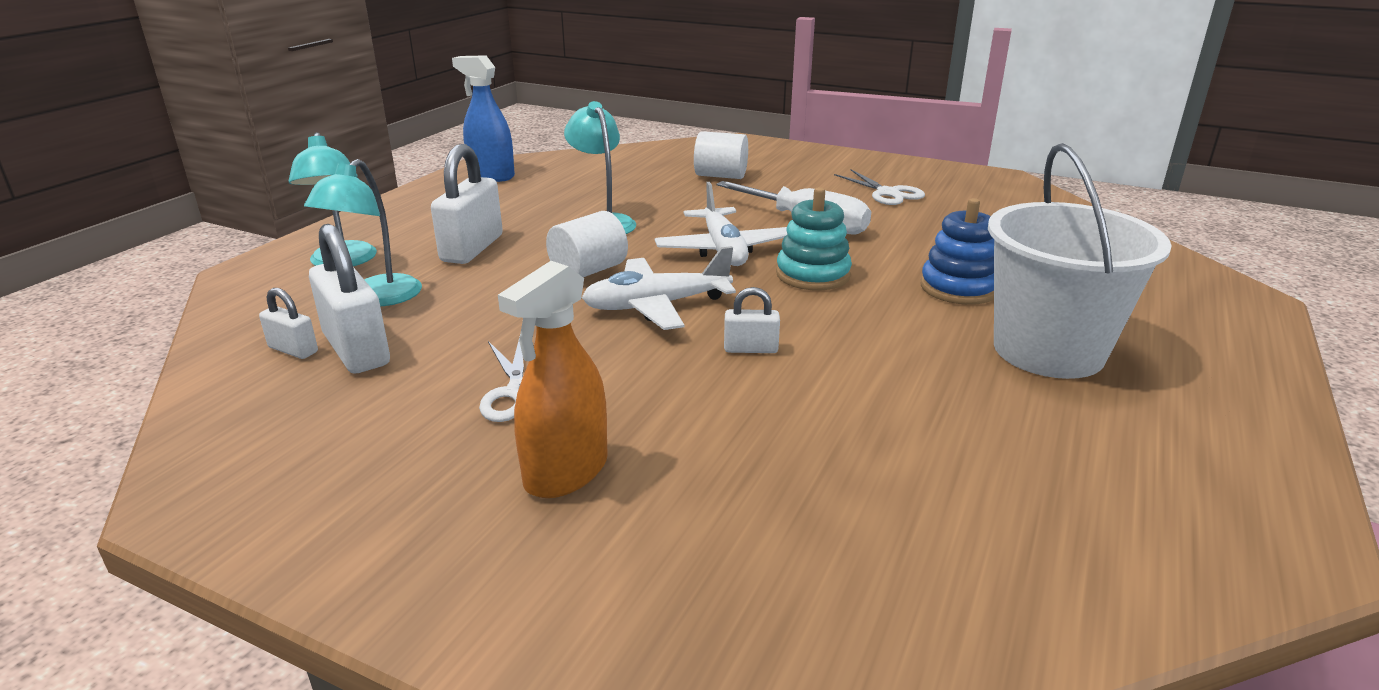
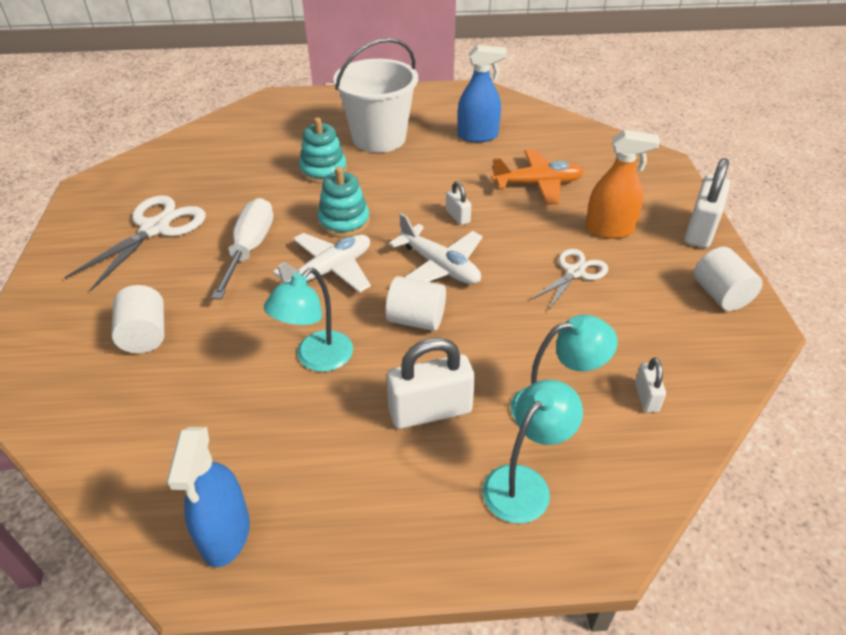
camera: 120 degrees left, 15 degrees up
(288, 503) = (720, 295): none -> white cylinder
(356, 350) = (613, 365): white padlock -> white padlock (700, 230)
(773, 455) = (537, 184): none -> orange plane
(887, 193) = (155, 229): white scissors -> white scissors, size x1.62
(959, 288) = (323, 170): blue stacking toy -> turquoise stacking toy
(1013, 456) = (477, 136): none -> blue spray bottle

